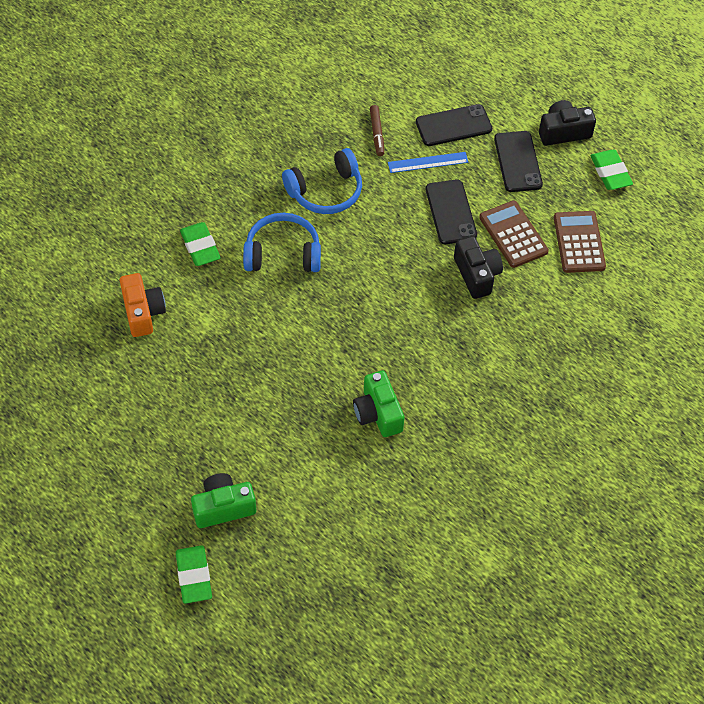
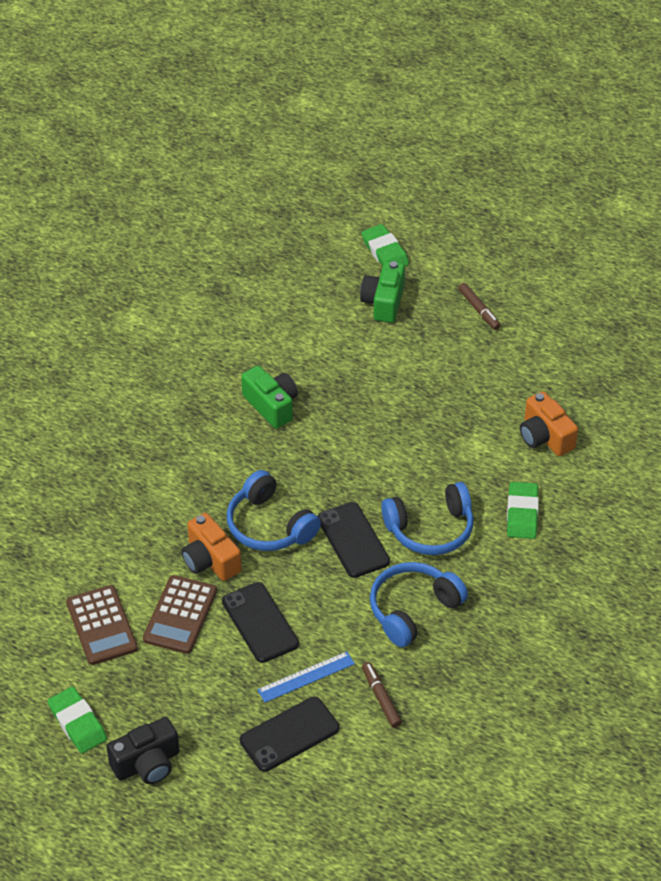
camera: 165 degrees right, 10 degrees down
(132, 470) = (479, 310): none -> brown marker
(200, 247) = (522, 514): green eraser -> green eraser turned 45 degrees clockwise
(223, 507) = (383, 302): green camera -> green camera turned 135 degrees clockwise
(418, 292) = (269, 526): none -> blue headphones
(477, 274) = (210, 560): black camera -> orange camera
(513, 234) = (180, 615): brown calculator -> brown calculator turned 60 degrees clockwise
(518, 162) = (196, 707): black phone -> black phone (353, 540)

